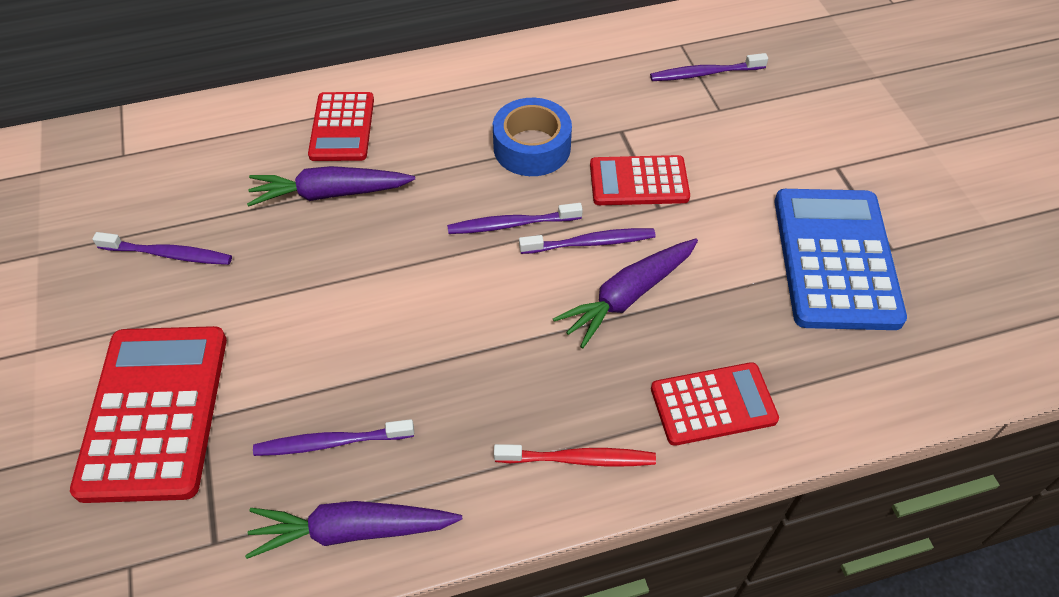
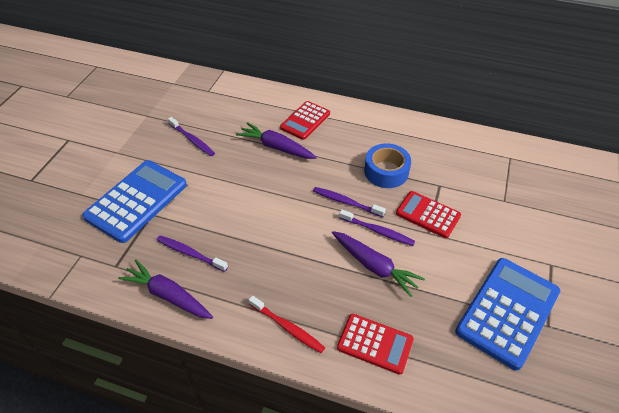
camera: 35 degrees right, 5 degrees down
(155, 412) = (136, 201): red calculator -> blue calculator
(627, 297) = (374, 266): purple carrot -> purple carrot turned 135 degrees counterclockwise
(705, 73) = (511, 178): purple toothbrush -> none

